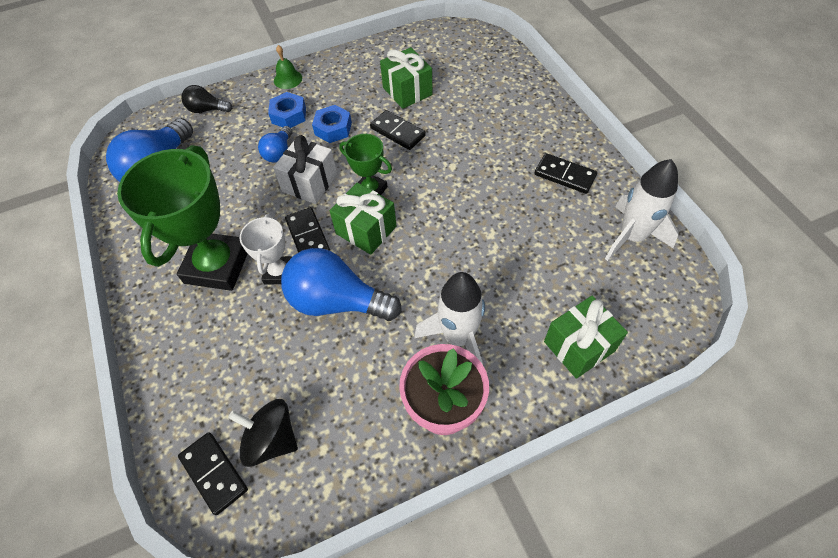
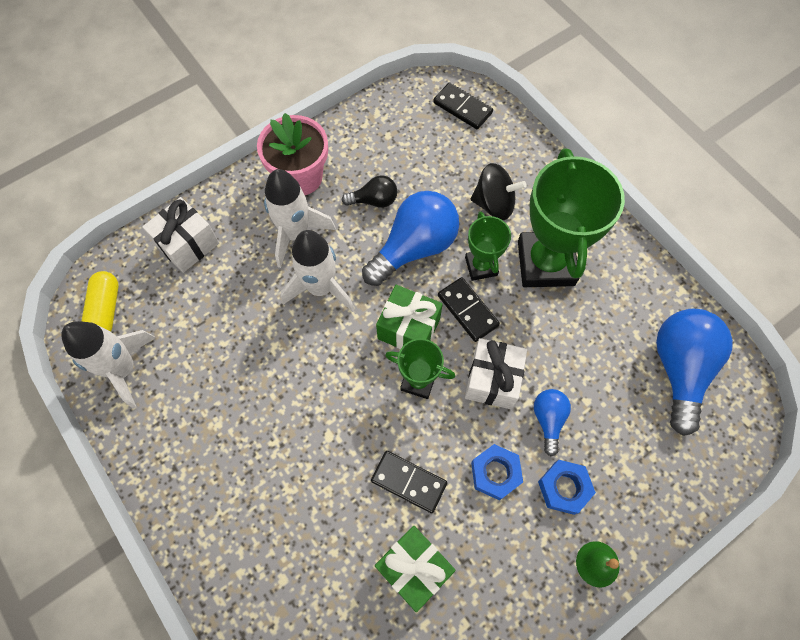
camera: 165 degrees right, 10 degrees up
(207, 109) = (680, 479): black light bulb -> black light bulb (374, 200)
(271, 439) = (429, 134): black spinning top -> black spinning top (494, 204)
(279, 272) = (481, 266): white trophy -> green trophy
(337, 301) = (414, 247): blue light bulb -> blue light bulb turned 45 degrees counterclockwise
(440, 278) = (321, 288): none -> white rocket
(565, 175) = (191, 444): black domino -> none
(579, 346) = (188, 244): green gift -> white gift
(659, 291) = (106, 310): none -> yellow capsule

